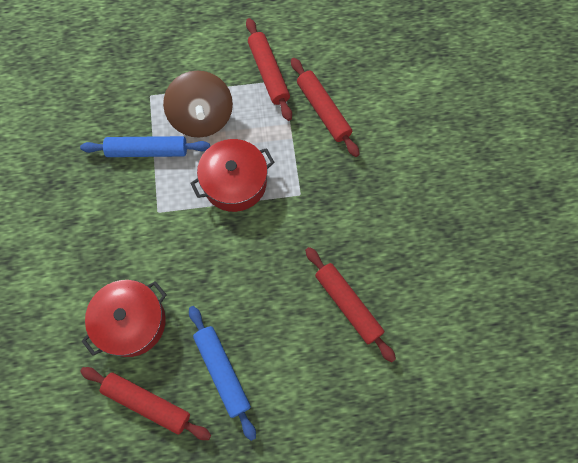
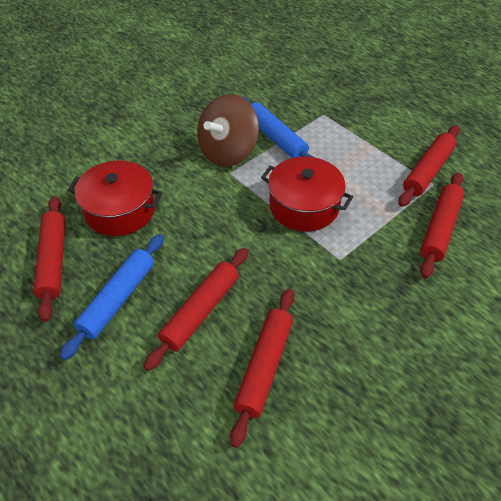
camera: 55 degrees right, 20 degrees down
(202, 118) = (339, 153): brown spinning top -> brown spinning top (228, 152)
(275, 319) = (200, 311): none -> red rolling pin

